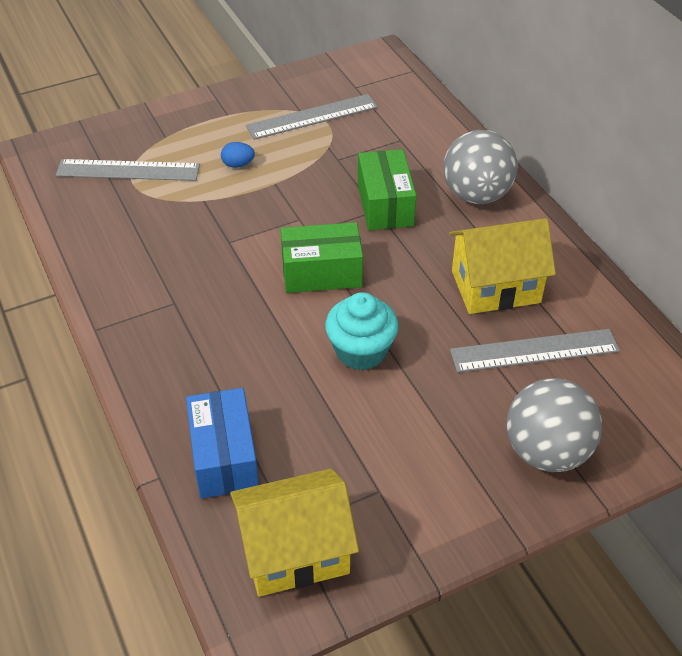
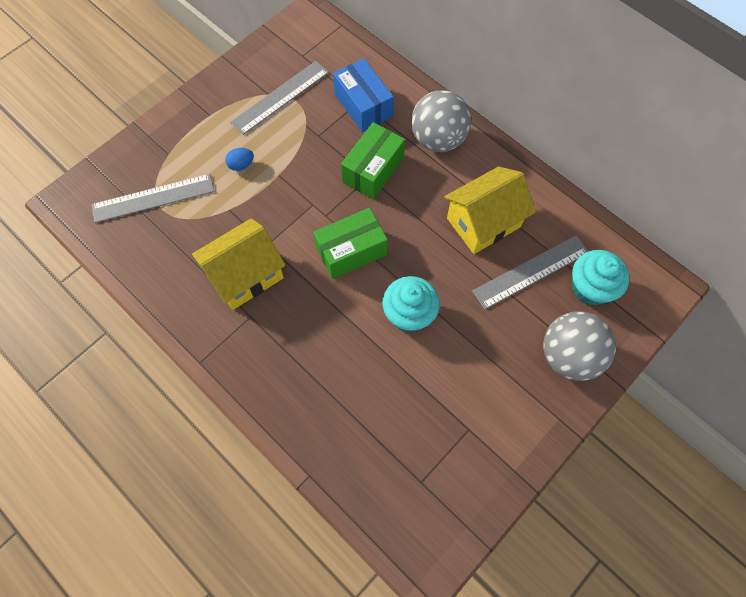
camera: 20 degrees left, 20 degrees up
(224, 457) = (349, 441): blue box -> blue box (363, 105)
(295, 551) = (431, 500): yellow house -> yellow house (245, 275)
(385, 204) = (373, 170): green box -> green box turned 60 degrees clockwise
(607, 388) = (590, 287): none -> turquoise cupcake

